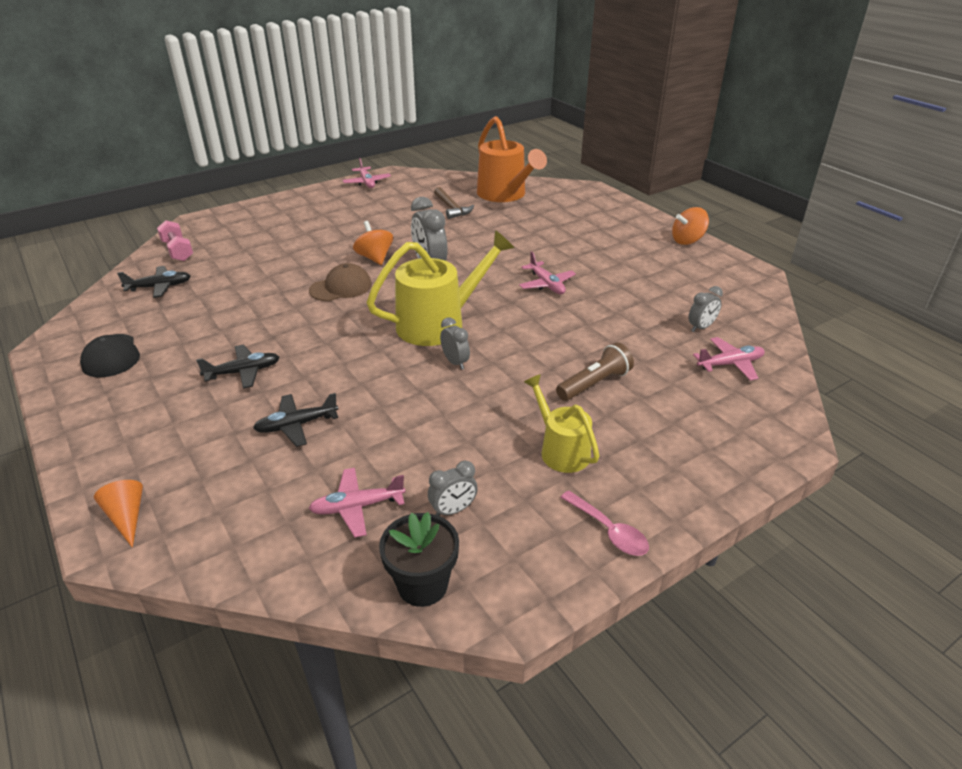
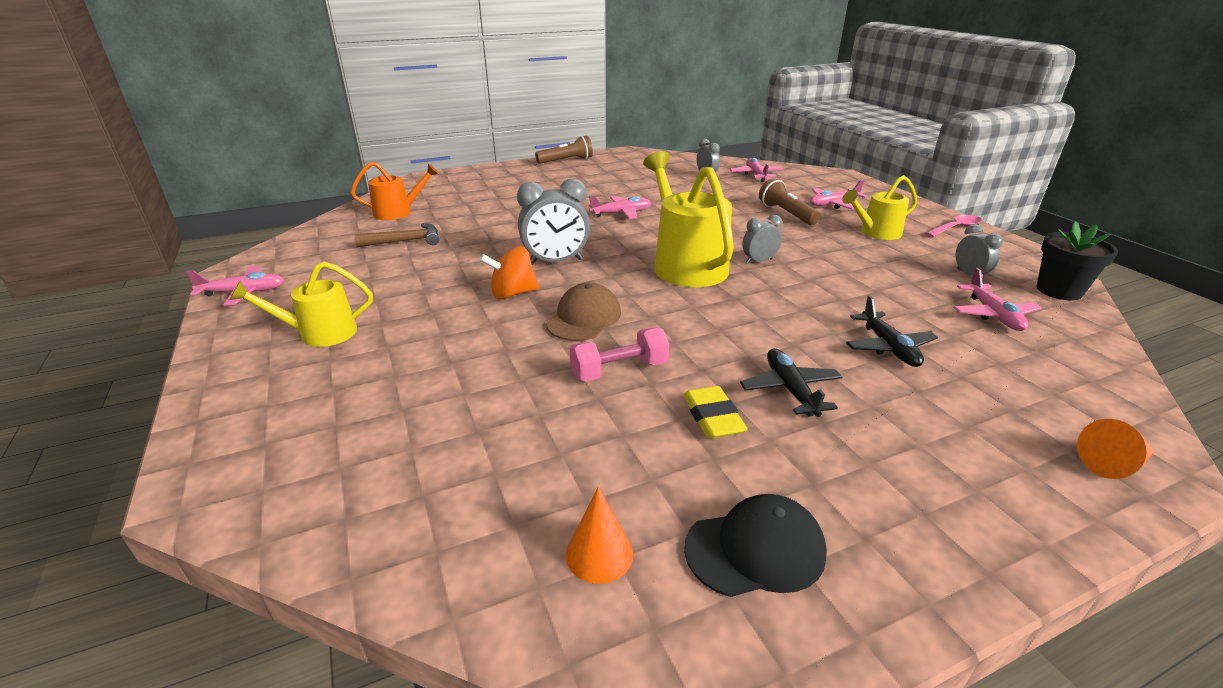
camera: 80 degrees left, 5 degrees down
(125, 314) = (599, 554): none -> orange cone
(159, 287) = (501, 512): black plane -> none
(177, 251) = (342, 503): pink dumbbell -> pink dumbbell (619, 370)
(219, 341) = (712, 417): none -> yellow eraser
(320, 213) = (319, 334): none -> yellow watering can
(341, 287) = (584, 318): brown cap -> brown cap turned 45 degrees clockwise
(505, 195) = (398, 212): orange watering can -> orange watering can, size x0.59
(649, 423) = (833, 204): none -> pink plane
(687, 240) = (566, 161): orange spinning top -> brown flashlight

